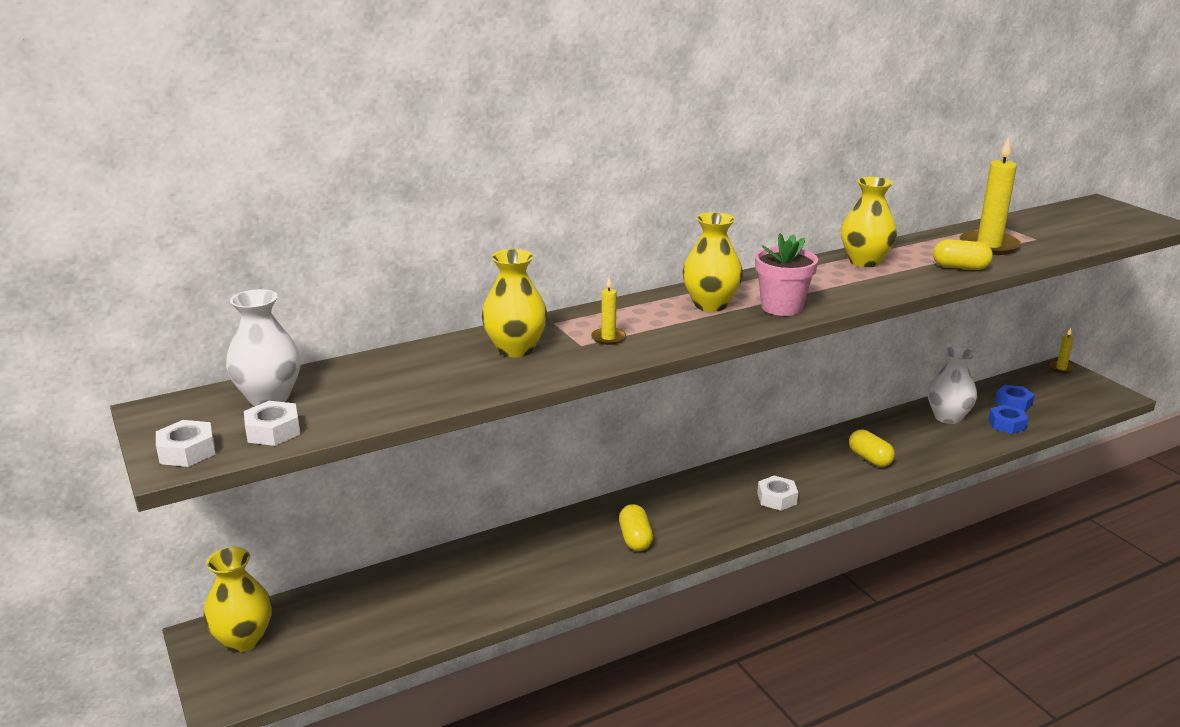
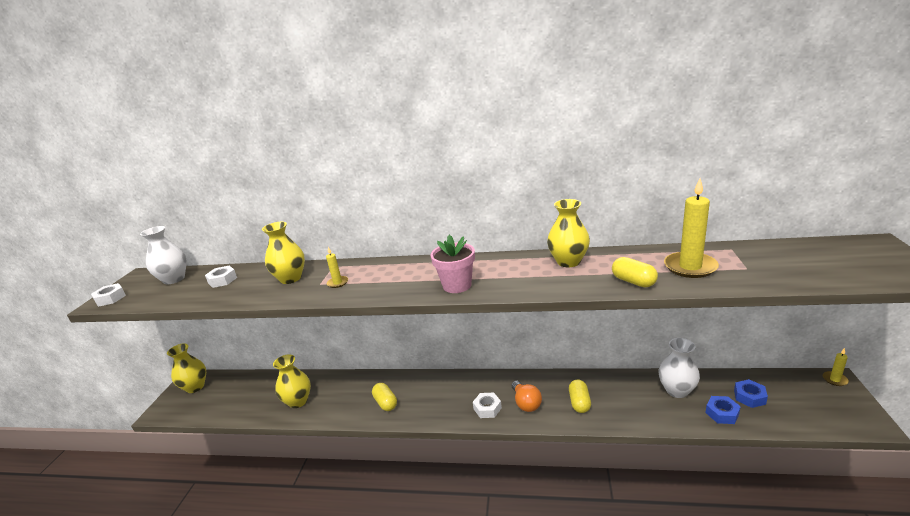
camera: 40 degrees right, 0 degrees up
(273, 431) = (145, 297): white nut -> white nut (222, 280)
(635, 539) = (385, 403): yellow capsule -> yellow capsule turned 60 degrees counterclockwise
(710, 304) = (422, 273): yellow vase -> yellow vase (298, 401)
(814, 478) = (526, 403): none -> orange light bulb

